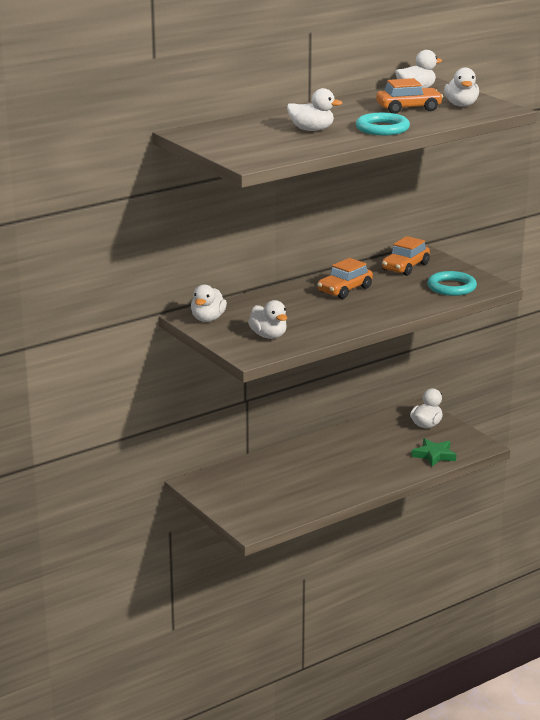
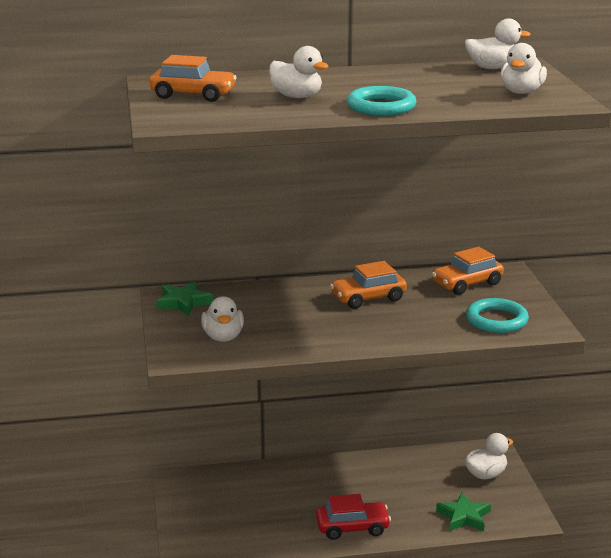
camera: 25 degrees right, 0 degrees up
(208, 319) = (183, 302): white duck -> green star
(360, 481) = (352, 527): none -> red car
(408, 108) = (450, 88): orange car -> orange car (193, 95)

